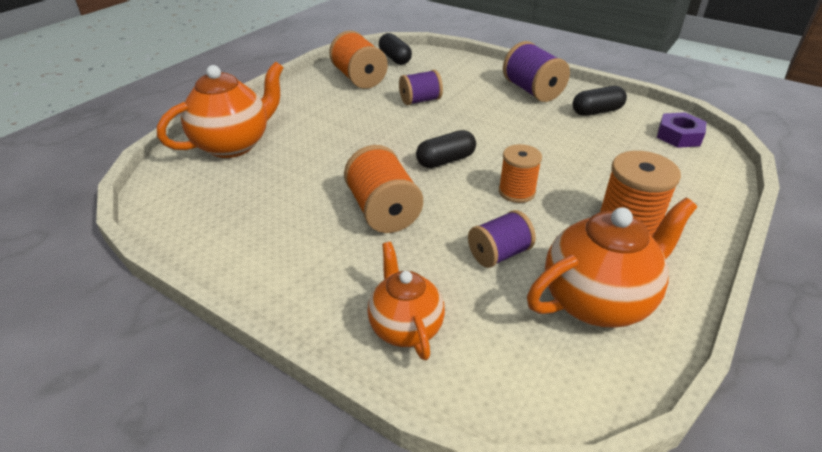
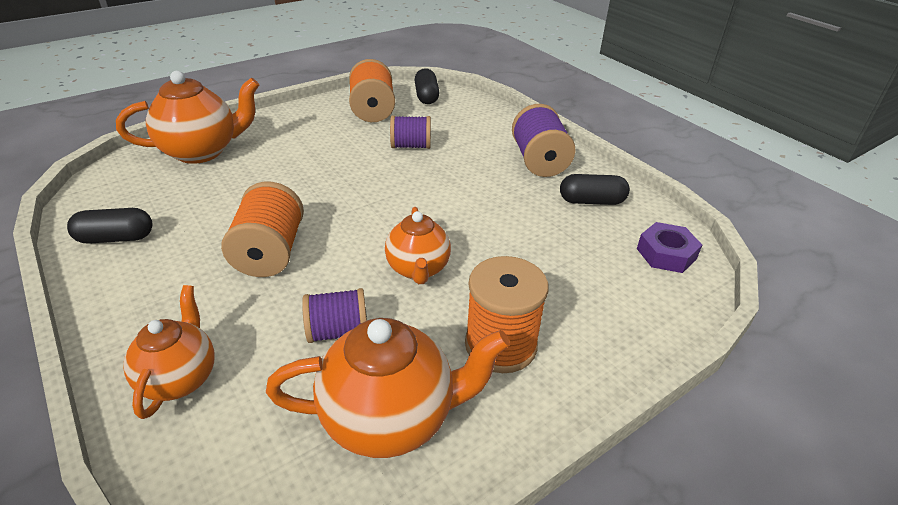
camera: 20 degrees right, 0 degrees up
(445, 160) = (377, 216): black capsule -> black capsule (116, 238)
(516, 192) = (418, 269): orange spool -> orange teapot

